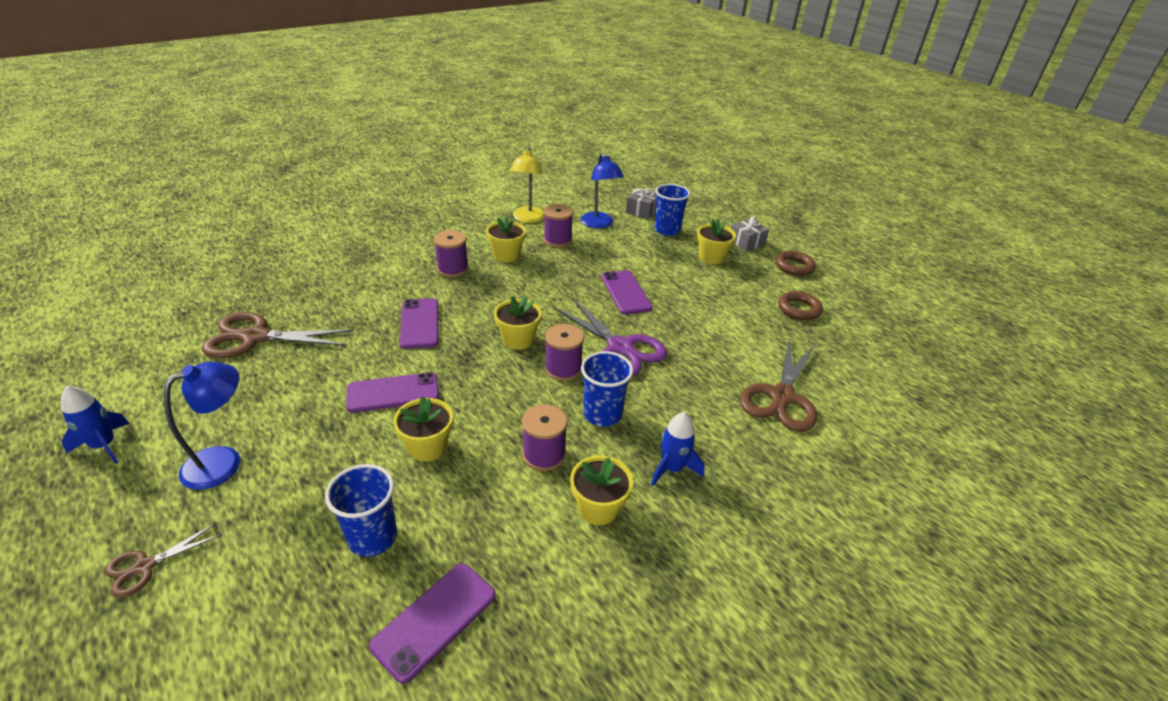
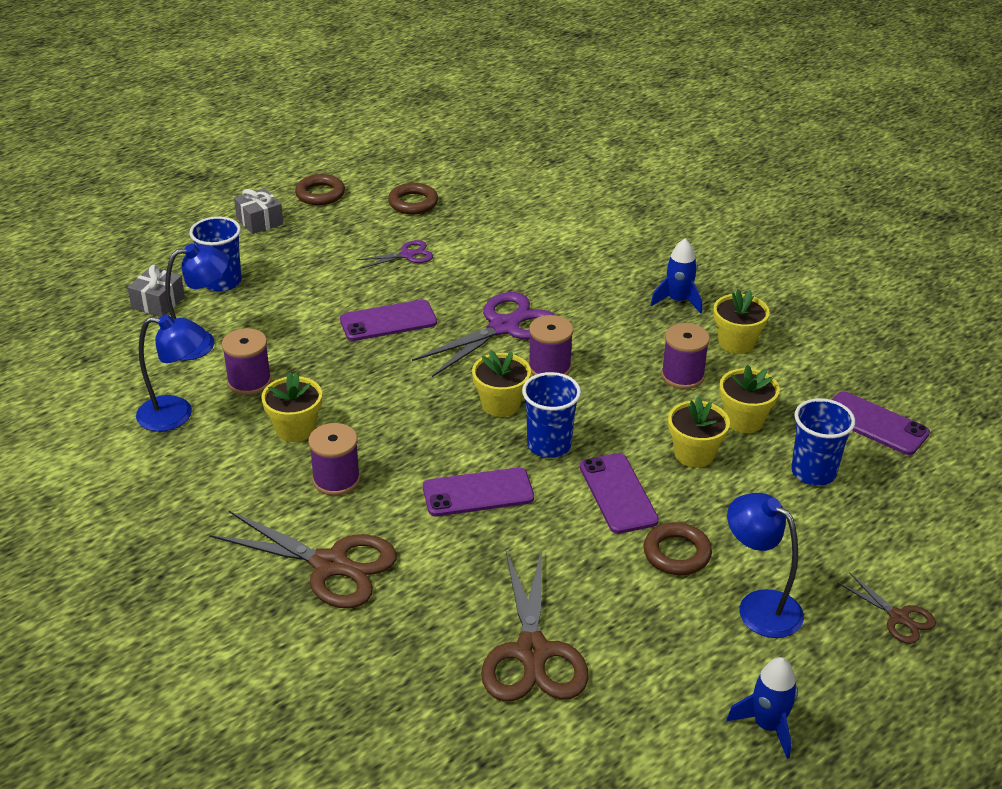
camera: 90 degrees left, 0 degrees up
(310, 419) = (677, 553): none -> brown ring
(528, 219) = (176, 415): yellow lamp -> blue lamp
(602, 414) = (617, 340): blue cup -> blue cup (549, 445)
(711, 257) = (299, 251): yellow flower pot -> yellow flower pot (744, 420)
(717, 303) = (407, 255): none -> purple scissors
(782, 397) = (565, 232): brown scissors -> brown scissors (330, 565)

